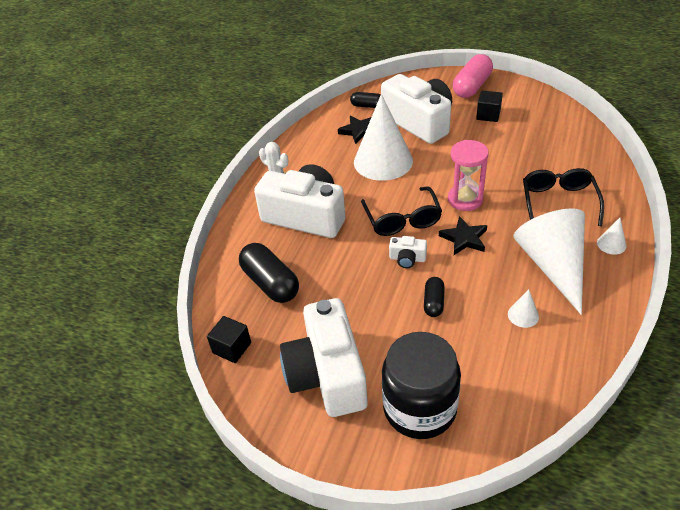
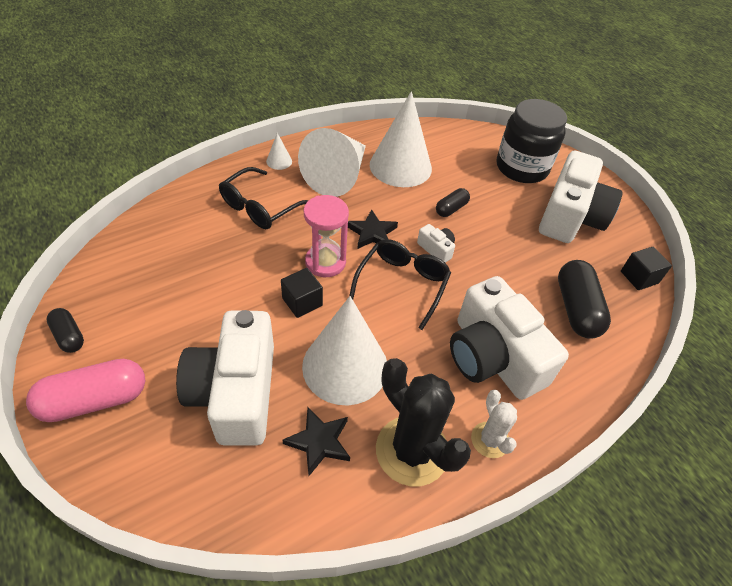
camera: 150 degrees left, 5 degrees up
(313, 153) = (412, 450): none -> black cactus
(367, 106) = (254, 488): black capsule -> black capsule (69, 336)
(488, 115) = (156, 337): black cube -> black cube (302, 302)
(523, 315) = (400, 166): white cone -> white cone, size x2.47

